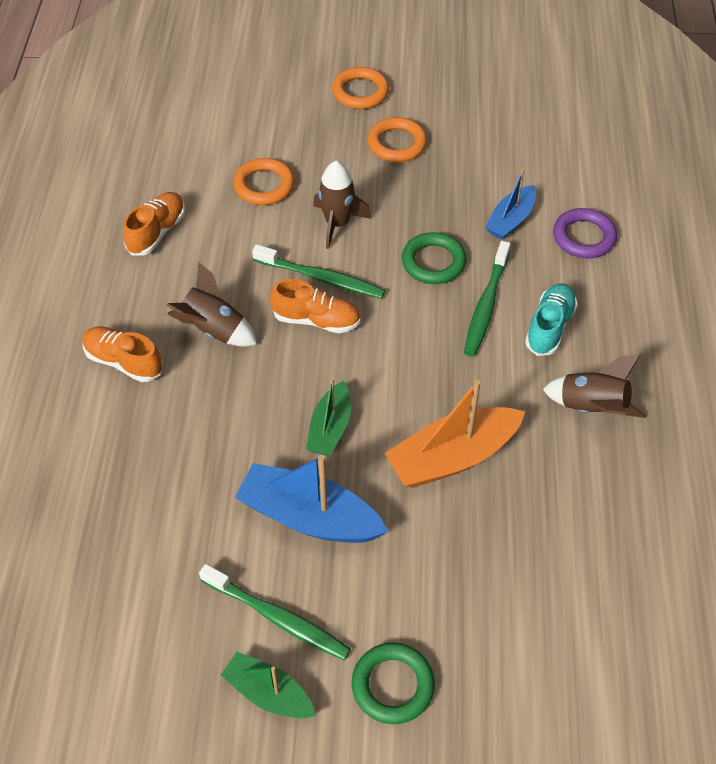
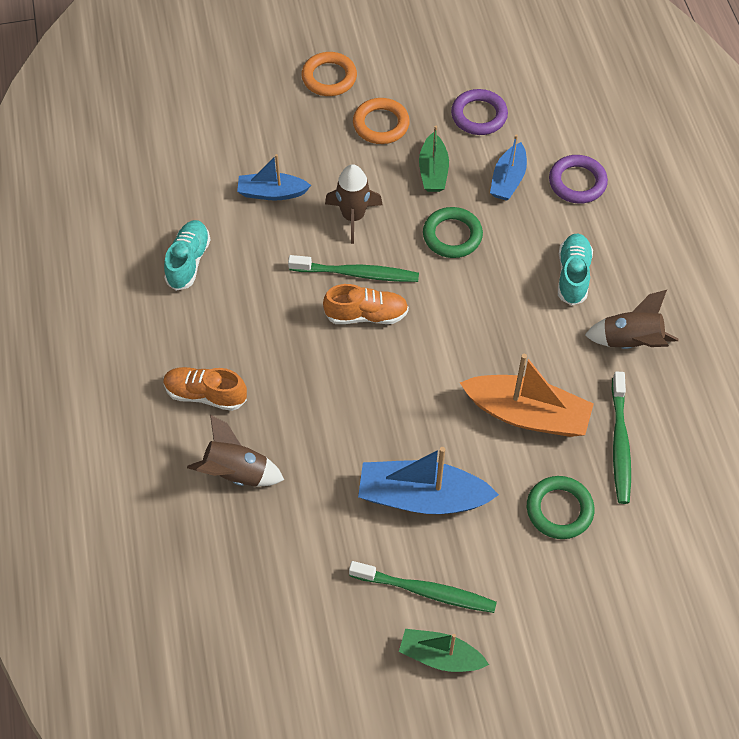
camera: 15 degrees left, 5 degrees up
(157, 232) = (188, 261): orange shoe -> turquoise shoe
(213, 329) = (276, 345): brown rocket -> brown rocket (236, 473)
(264, 185) = (272, 193): orange ring -> blue boat
(330, 428) = (413, 413): green boat -> green boat (433, 171)
(392, 685) = (540, 623): green ring -> green ring (559, 510)
(453, 457) = (527, 414): orange boat -> orange boat turned 120 degrees counterclockwise
(486, 305) = (511, 266): green toothbrush -> green toothbrush (620, 443)
(500, 154) = (479, 115): none -> purple ring

